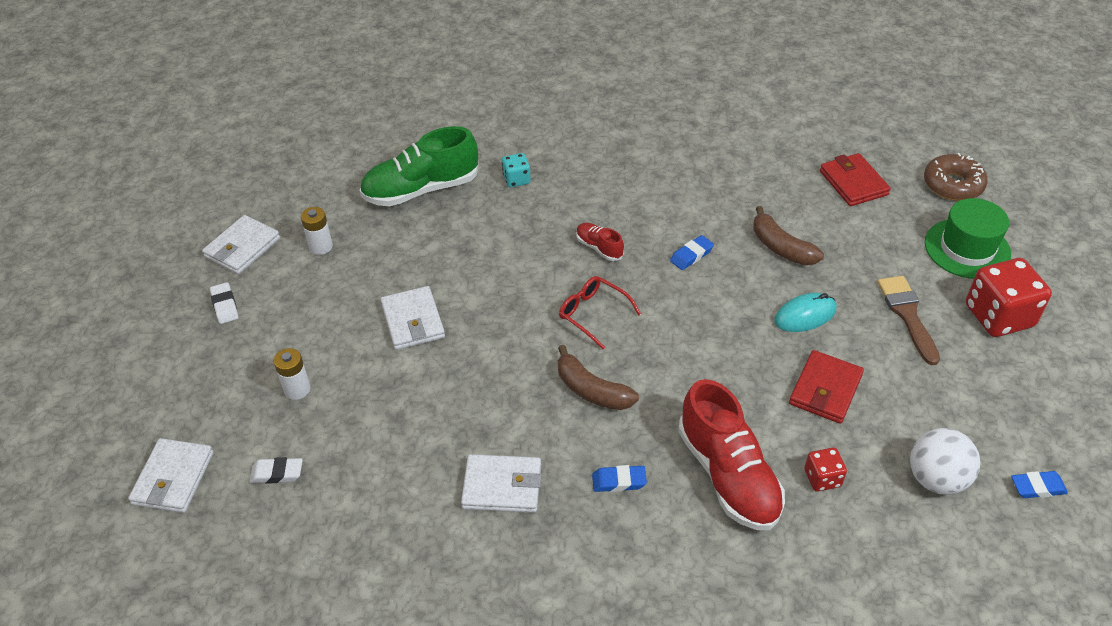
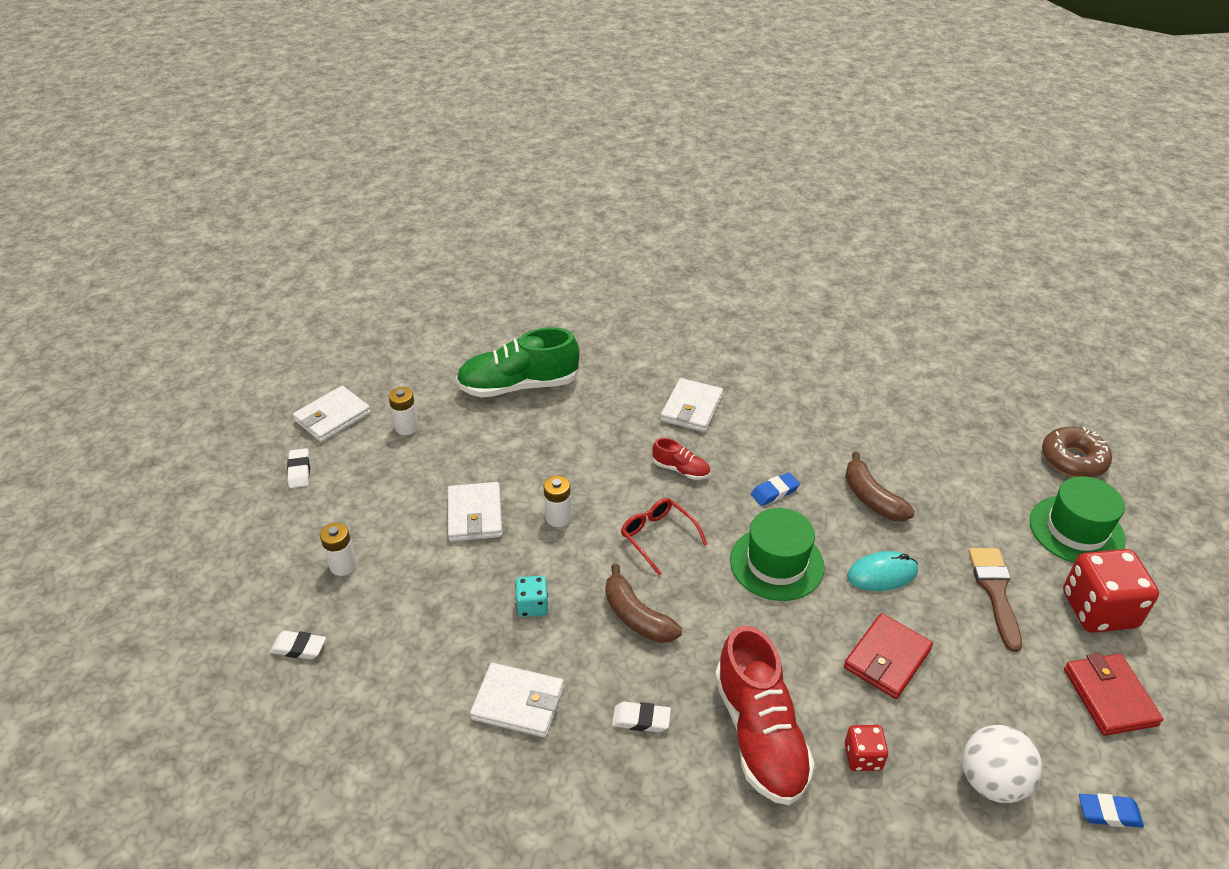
camera: 10 degrees right, 5 degrees down
(173, 478) = (199, 635): white wallet -> white wallet (691, 408)
(494, 311) = (558, 517): none -> white battery
(516, 179) = (615, 389): turquoise dice -> turquoise dice (532, 605)
(599, 248) = (681, 470): red shoe -> red shoe turned 150 degrees clockwise
(619, 481) = (641, 720): blue eraser -> white eraser
(708, 321) = (776, 563): none -> green hat
(853, 183) = (964, 442): red wallet -> red wallet (1109, 697)

